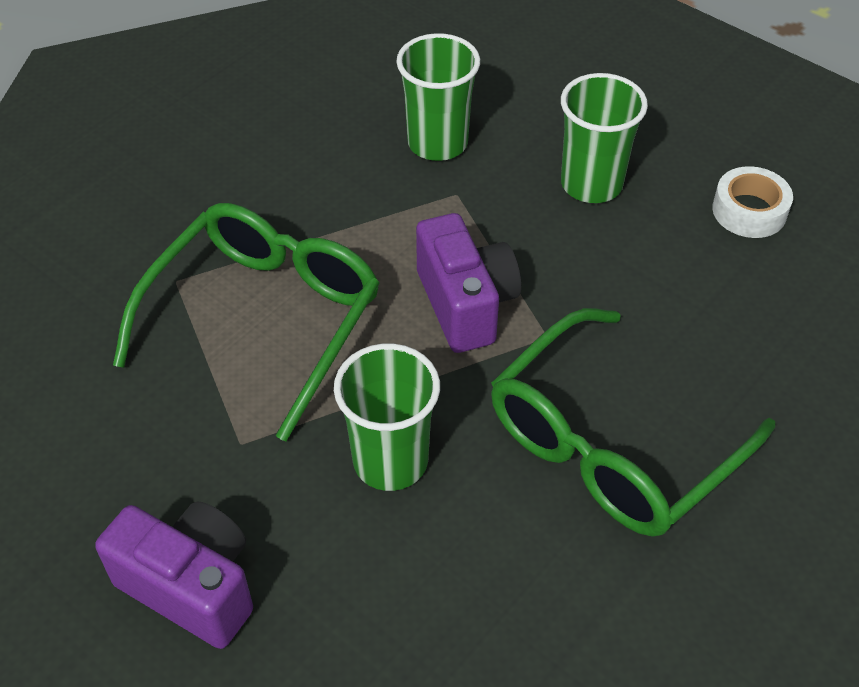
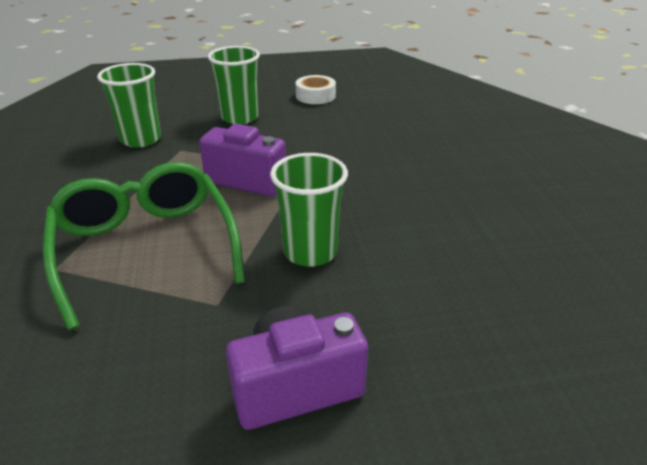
camera: 50 degrees left, 15 degrees down
(611, 444) = (389, 182): green glasses -> none

